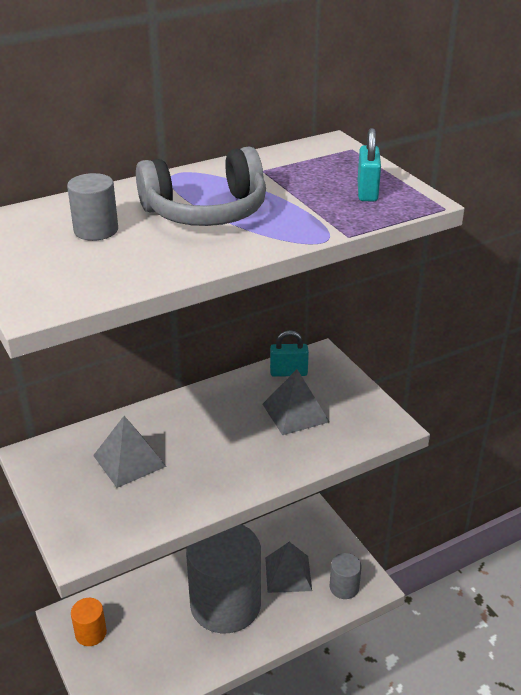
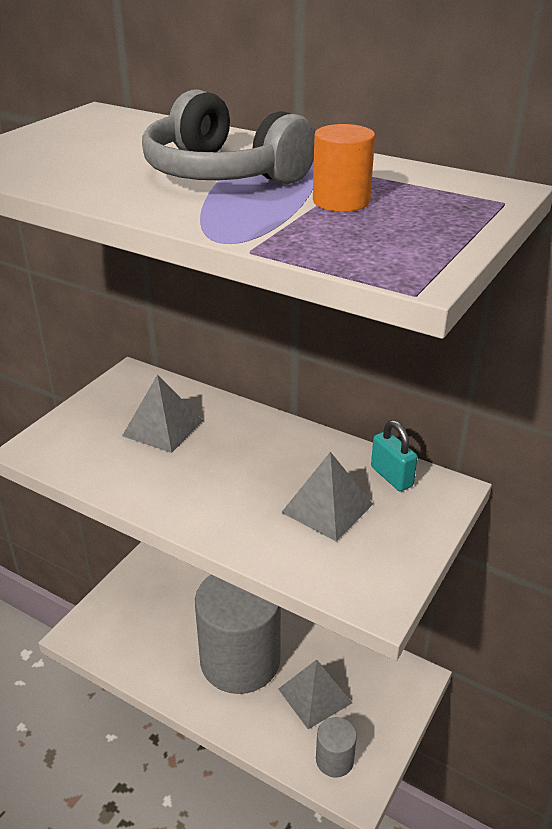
camera: 60 degrees right, 0 degrees up
(91, 633) = (148, 578): orange cylinder -> orange cylinder (341, 201)
(96, 230) = (128, 145): grey cylinder -> none
(367, 192) = (391, 236): turquoise padlock -> none

